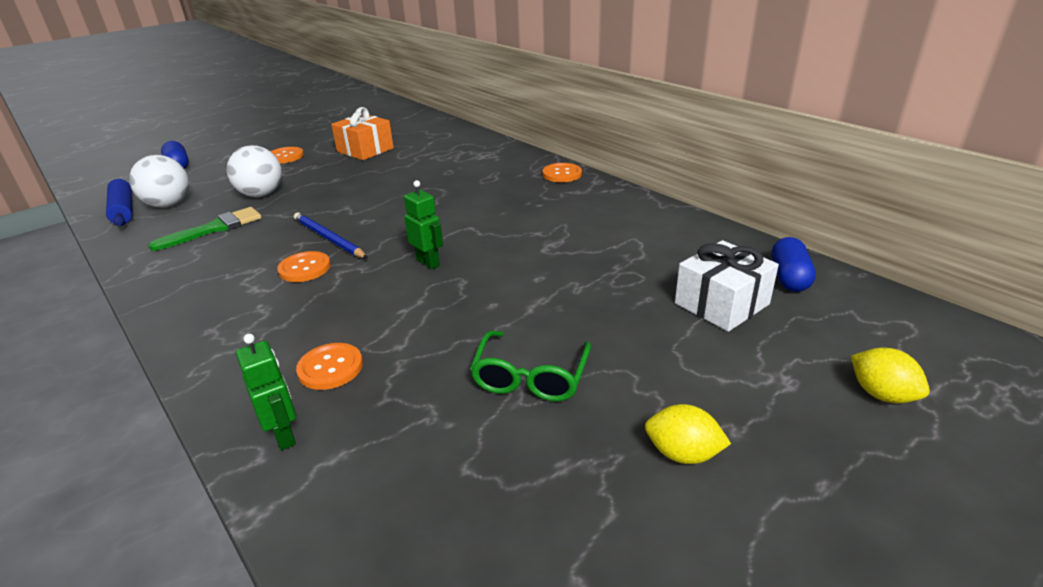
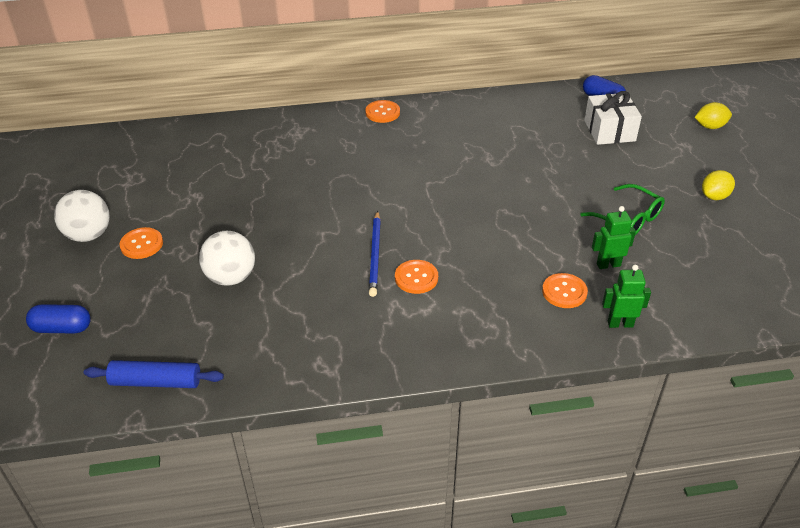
camera: 60 degrees left, 10 degrees up
(168, 204) = (180, 345): white ball -> white ball (89, 235)
(214, 228) = (282, 319): green brush -> none
(329, 238) = (375, 255): blue pencil -> blue pencil turned 75 degrees counterclockwise
(365, 150) = (195, 191): orange gift -> none
(428, 263) = (465, 217): green robot -> green robot (608, 264)

